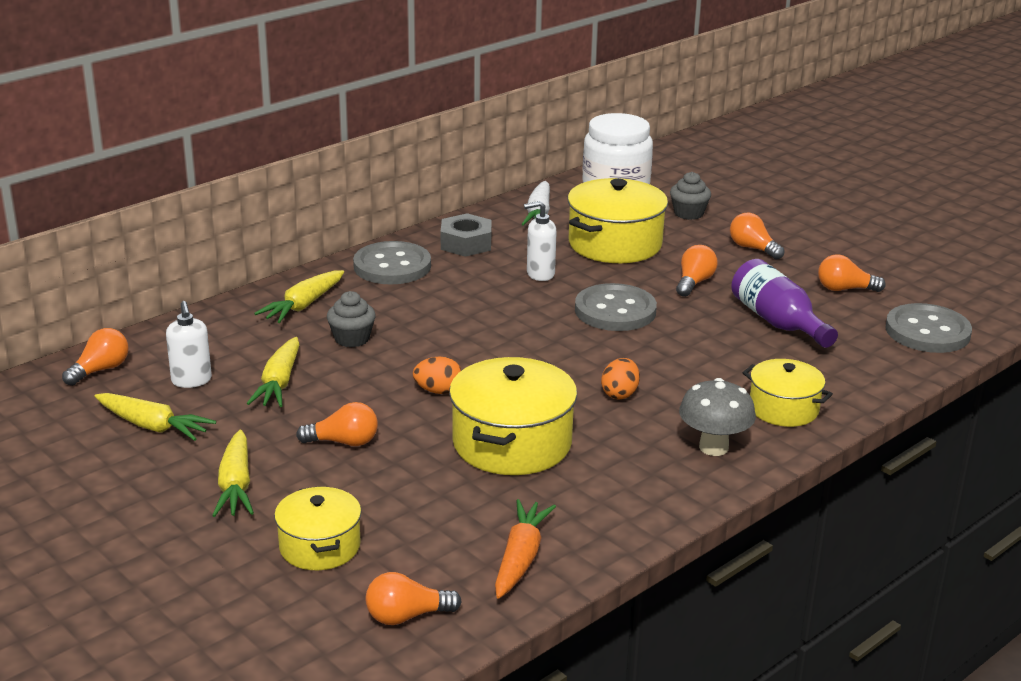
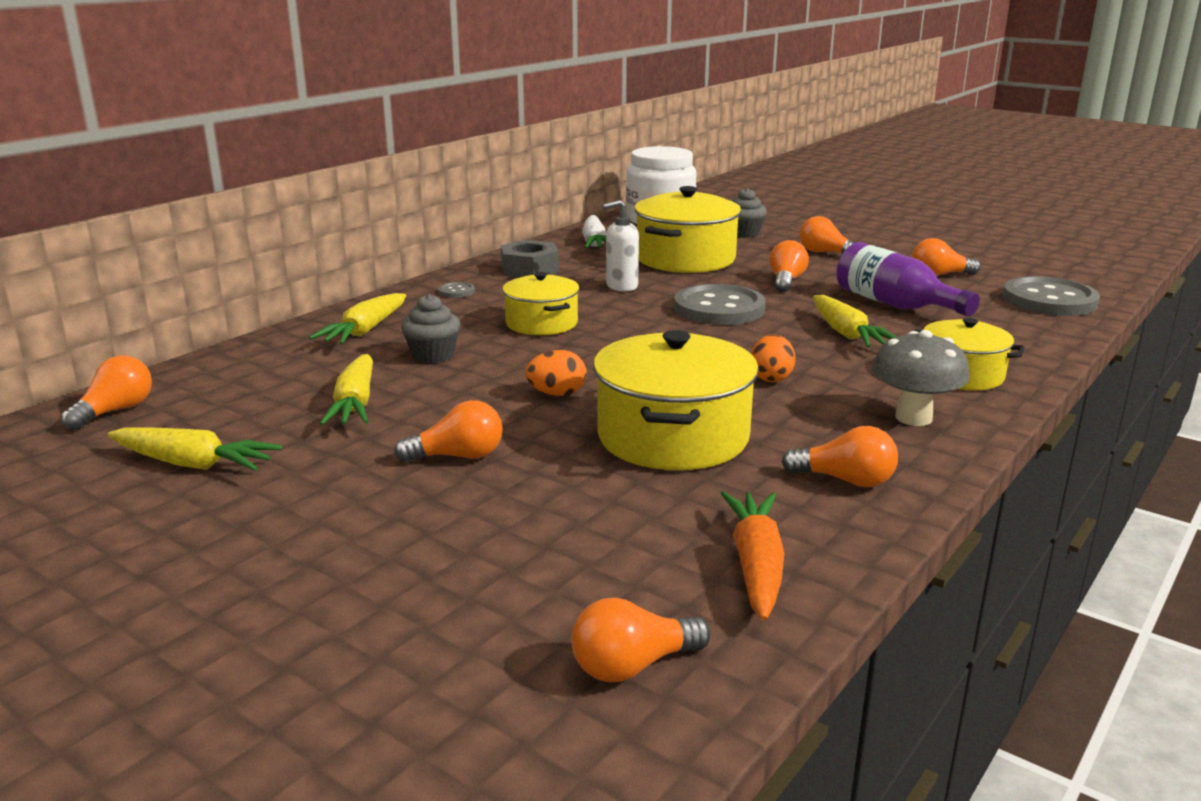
camera: 10 degrees left, 5 degrees down
(191, 381) = (240, 411): white soap dispenser -> none
(235, 485) = (323, 520): yellow carrot -> yellow carrot (846, 334)
(320, 546) = (466, 584): yellow pot -> yellow pot (541, 323)
(392, 266) = (456, 291): grey button -> grey button, size x0.41
(624, 498) = (845, 480): none -> orange light bulb

